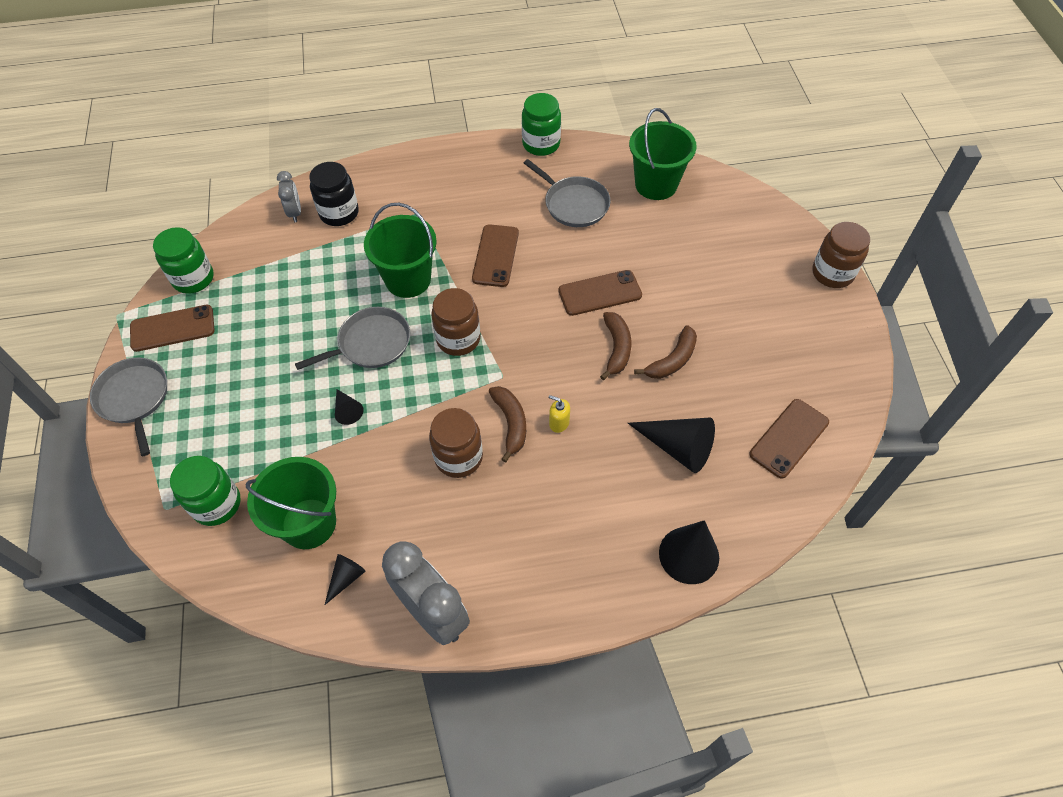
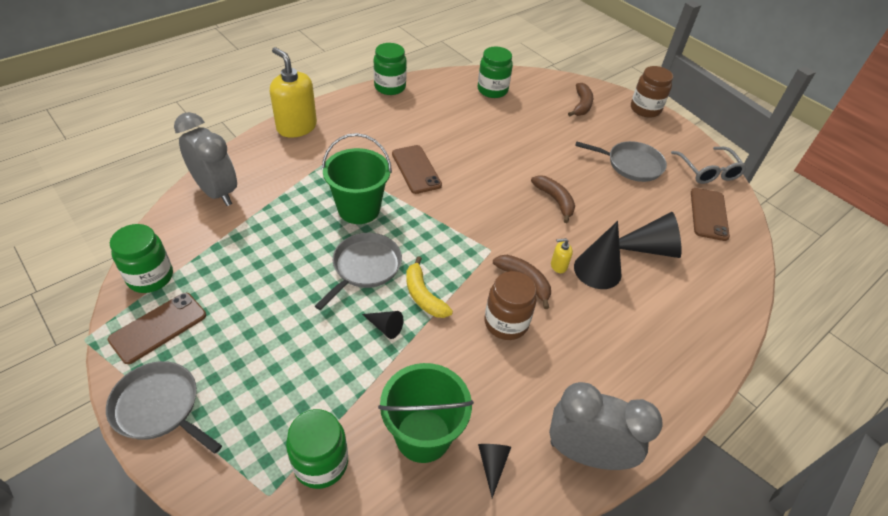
camera: 35 degrees left, 10 degrees down
(295, 212) = (216, 192): grey clock -> grey clock, size x1.93
(339, 213) = (259, 180): black jar -> none
(403, 395) = (423, 295): none -> yellow banana
(412, 164) = (296, 127): none -> yellow soap dispenser
(458, 339) = (434, 237): brown jar -> none
(574, 204) = (446, 118): grey pan -> grey pan (631, 164)
(600, 293) = (513, 169): brown phone -> none
(656, 184) = (492, 90): green bucket -> green jar
(672, 360) = (597, 194): brown banana -> brown banana (581, 105)
(689, 555) = (718, 315): black cone -> black cone (597, 270)
(841, 385) = (708, 171): none -> grey glasses

